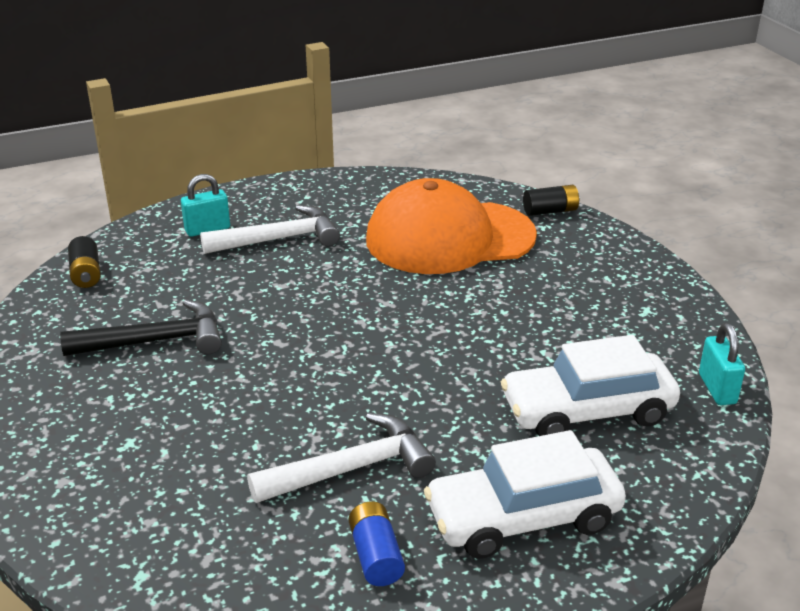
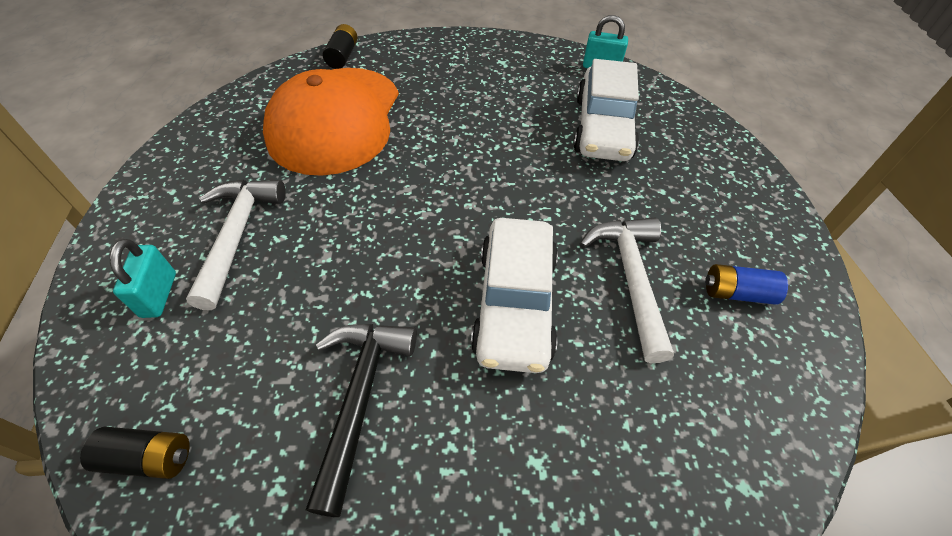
camera: 70 degrees left, 20 degrees up
(523, 517) = (707, 197): white car -> white car (515, 304)

